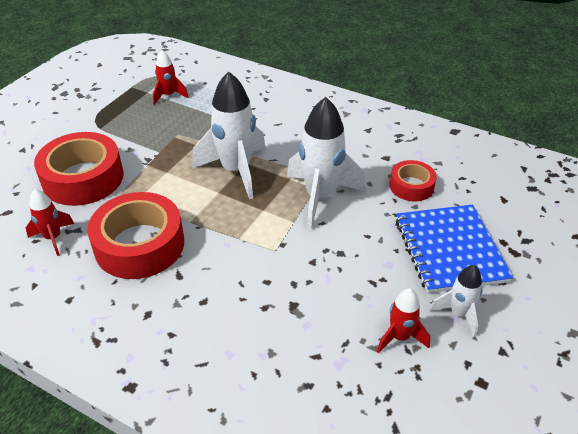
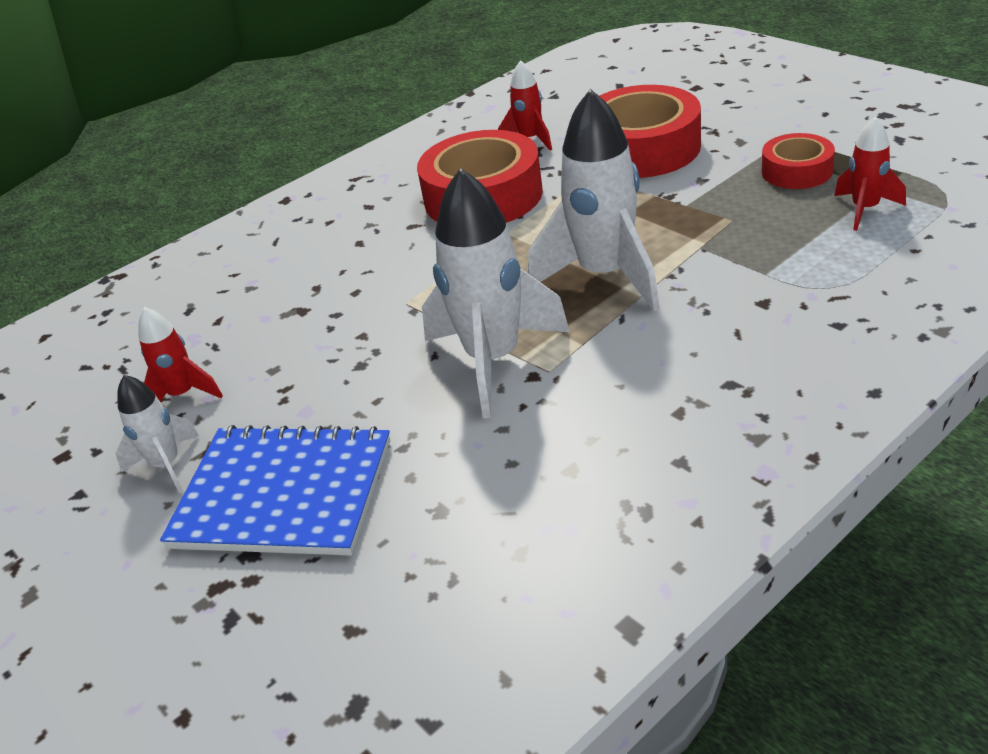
camera: 115 degrees right, 5 degrees down
(411, 186) = (465, 486): red tape -> red tape (796, 171)

